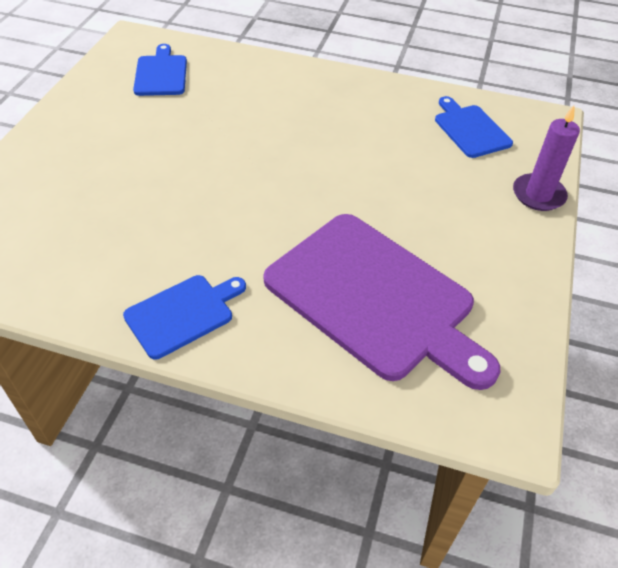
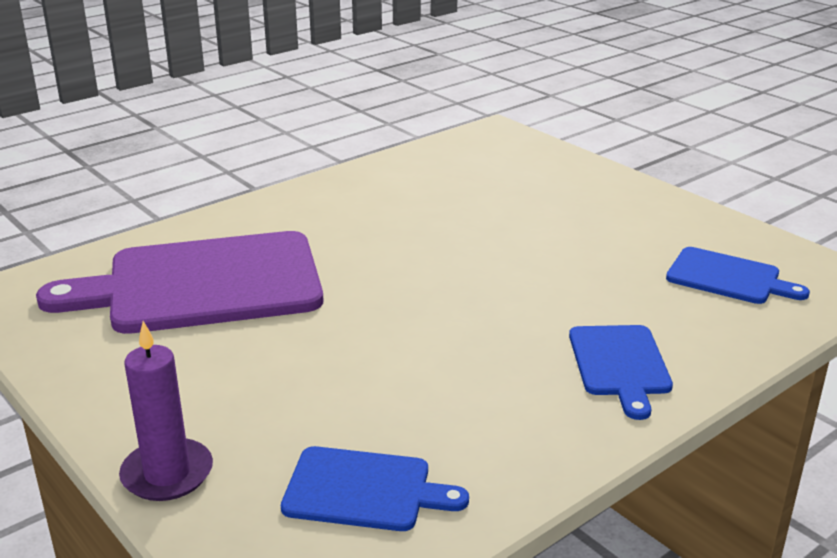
camera: 125 degrees right, 20 degrees down
(183, 314) = (314, 201): blue cutting board -> blue cutting board (619, 364)

